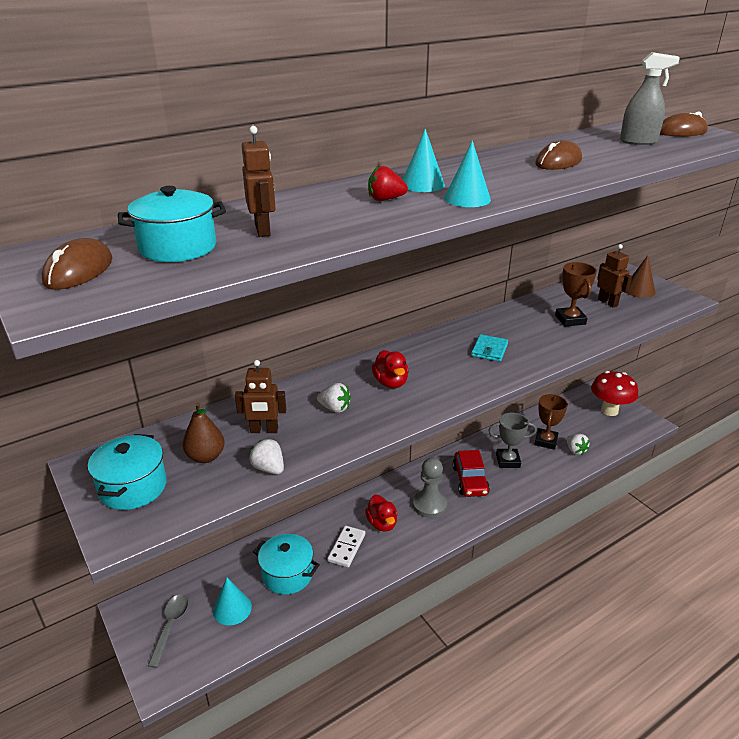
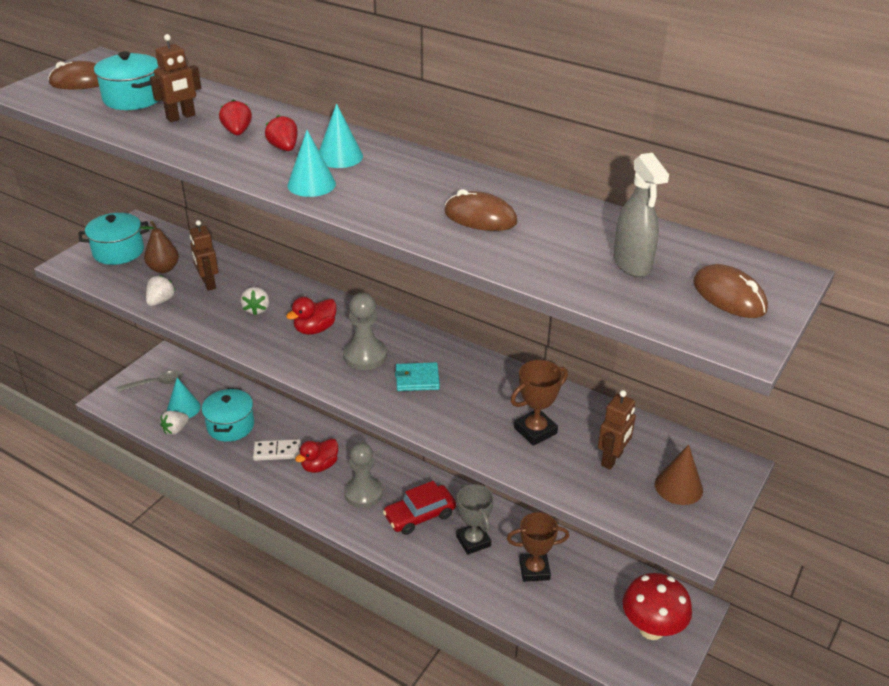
camera: 65 degrees right, 5 degrees up
(330, 212) = (237, 132): none -> red strawberry
(445, 366) = (365, 356): none -> grey pawn
(575, 450) = (534, 603): white strawberry -> white strawberry (175, 430)

